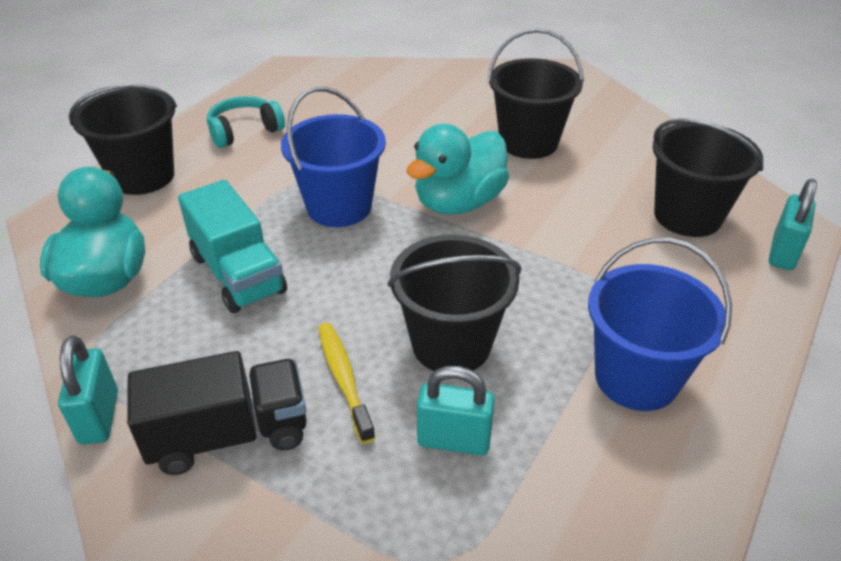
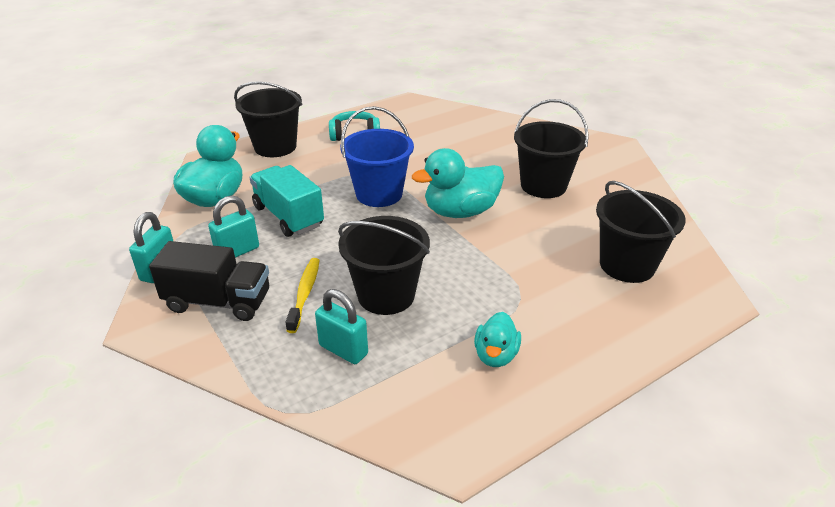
camera: 25 degrees right, 5 degrees down
(238, 274) = (288, 216): turquoise truck -> turquoise truck turned 150 degrees clockwise
(636, 378) = (495, 355): blue bucket -> turquoise duck
(783, 253) = (685, 312): turquoise padlock -> turquoise padlock (237, 251)

